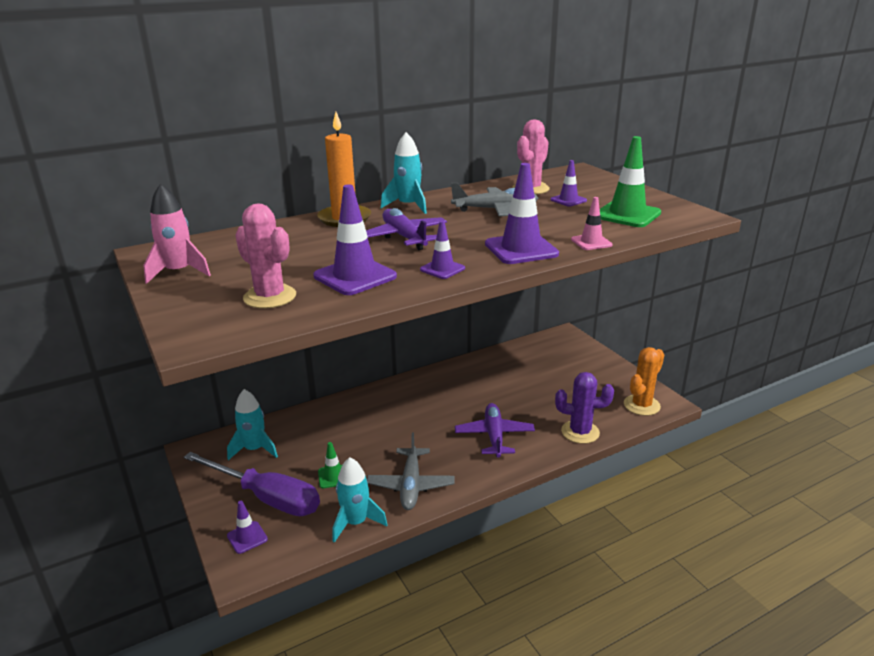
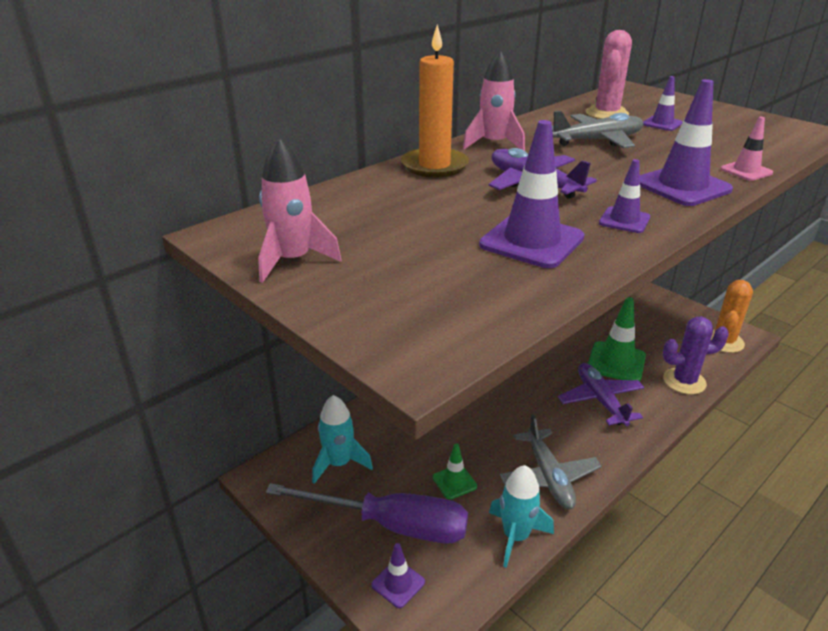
camera: 15 degrees left, 5 degrees up
(270, 297) = (454, 282): pink cactus -> none
(408, 206) = (494, 144): turquoise rocket -> pink rocket
(627, 215) = (742, 136): green traffic cone -> green traffic cone (616, 362)

